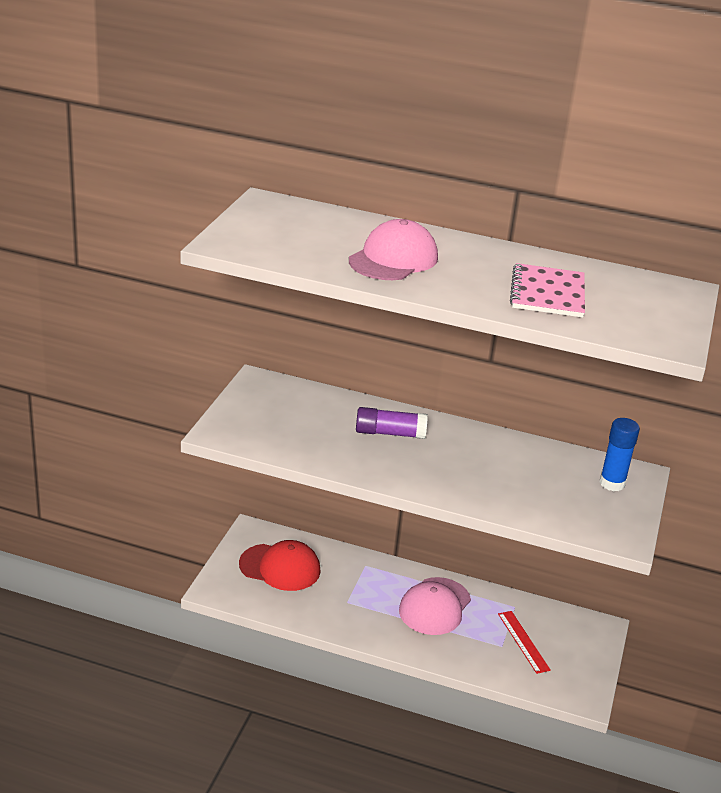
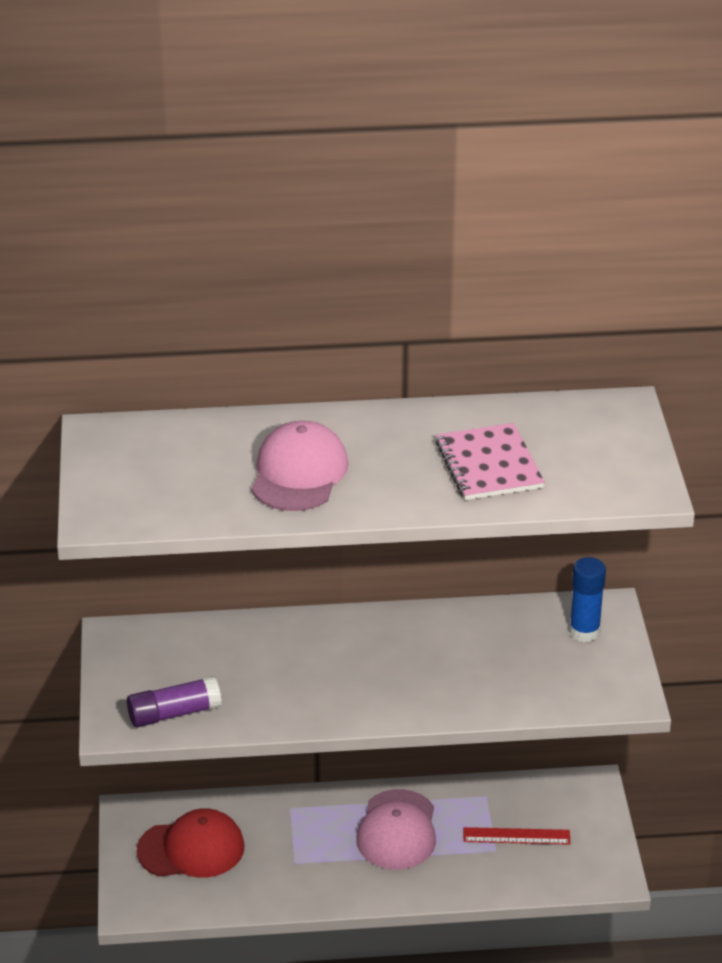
camera: 20 degrees left, 5 degrees up
(390, 433) = (310, 654): purple glue stick -> purple glue stick (174, 713)
(523, 641) = (516, 836): red ruler -> red ruler turned 45 degrees counterclockwise

